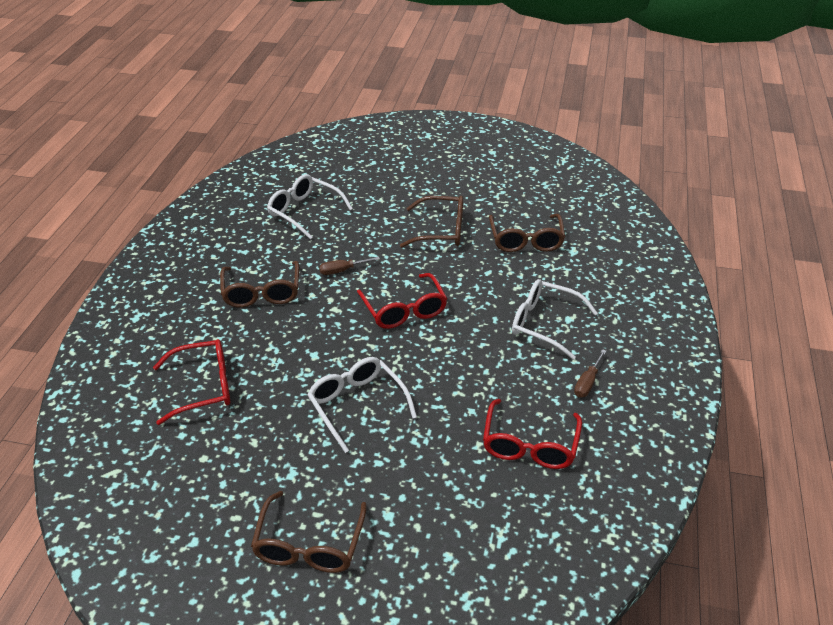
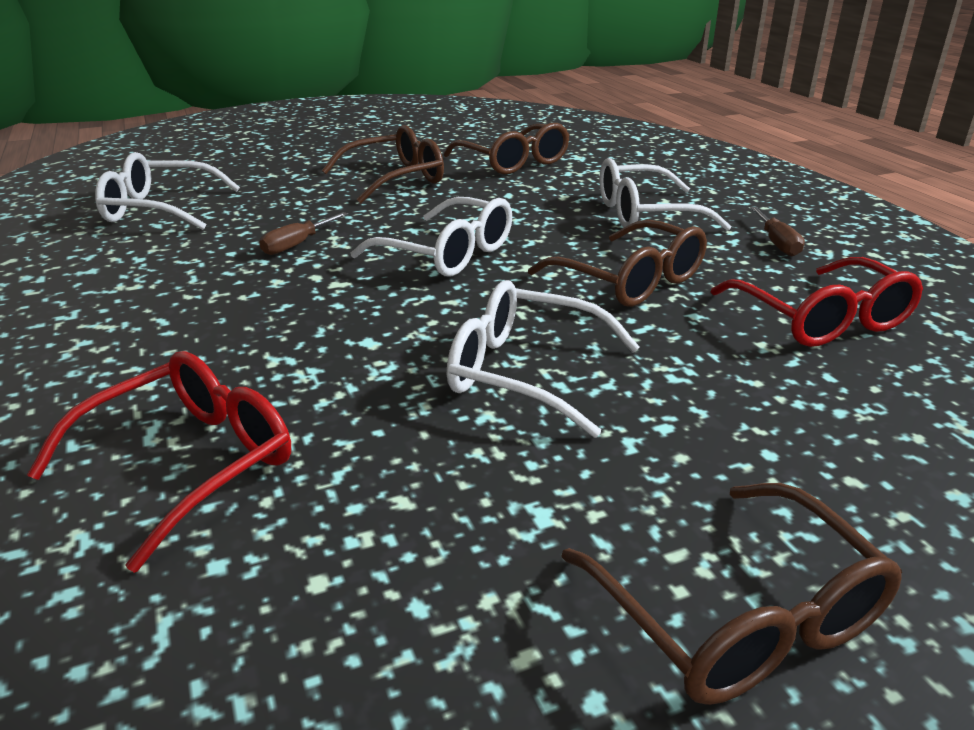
camera: 35 degrees left, 10 degrees down
(262, 293) = (179, 304): brown glasses -> brown glasses (630, 281)
(404, 310) = (448, 254): red glasses -> white glasses

